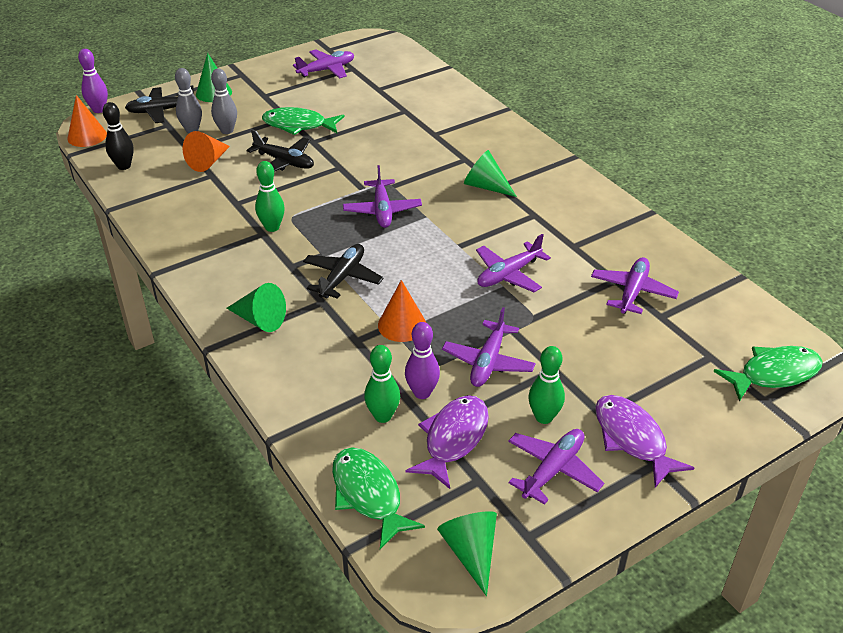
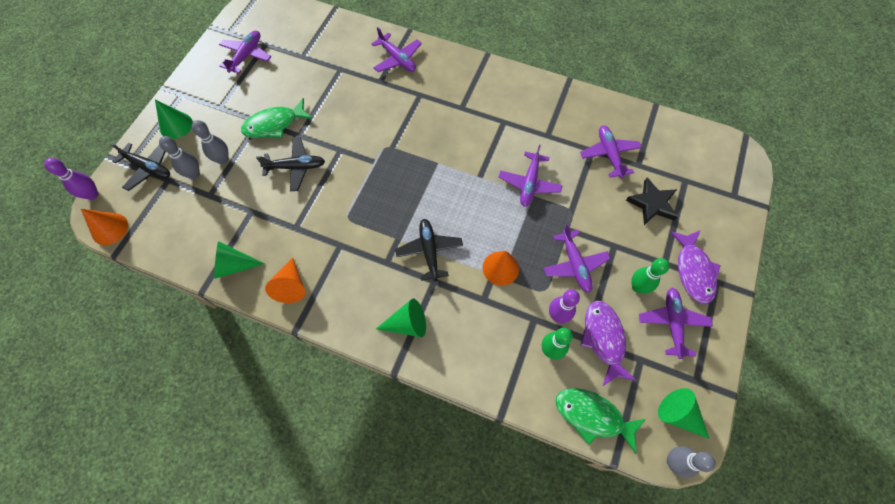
camera: 35 degrees left, 25 degrees up
(124, 166) = (172, 242): black bowling pin -> none
(161, 111) = (149, 168): black plane -> black plane turned 105 degrees counterclockwise
(208, 161) = (237, 199): orange cone -> orange cone (291, 286)
(272, 227) = (342, 235): green bowling pin -> none
(382, 210) = (404, 174): purple plane -> purple plane (397, 59)
(419, 589) = (673, 462): none -> grey bowling pin
(486, 186) = (454, 113): green cone -> green cone (234, 265)
(632, 439) = (693, 271): purple fish -> purple fish turned 120 degrees counterclockwise
(642, 356) = (652, 204): none -> black star
(774, 374) = (725, 173): green fish -> none

